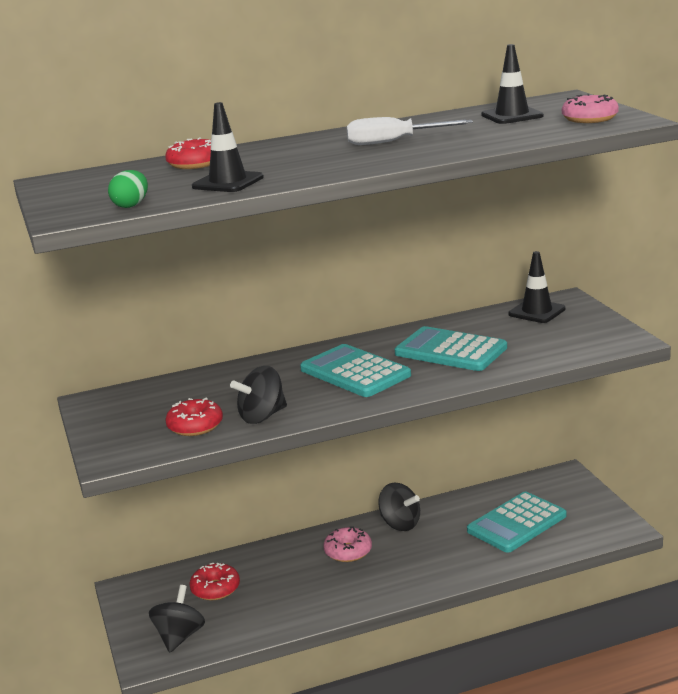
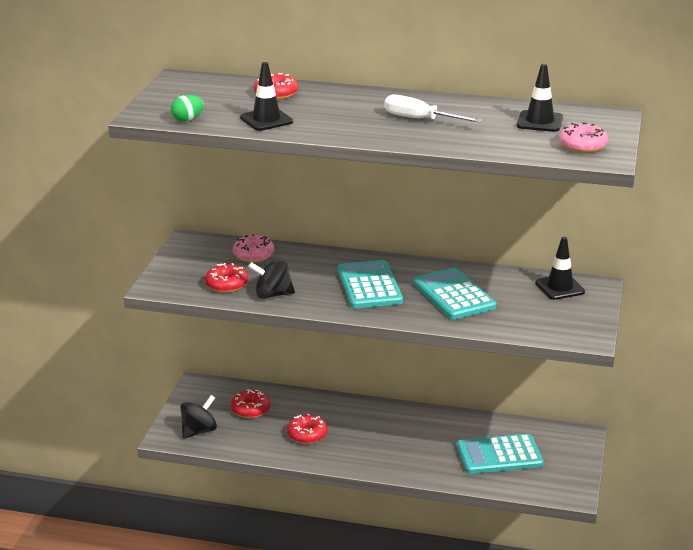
camera: 30 degrees right, 5 degrees up
(306, 587) = (307, 435): none -> red donut
(348, 551) = (360, 422): pink donut -> pink donut (253, 255)
(400, 524) = (417, 418): black spinning top -> none

